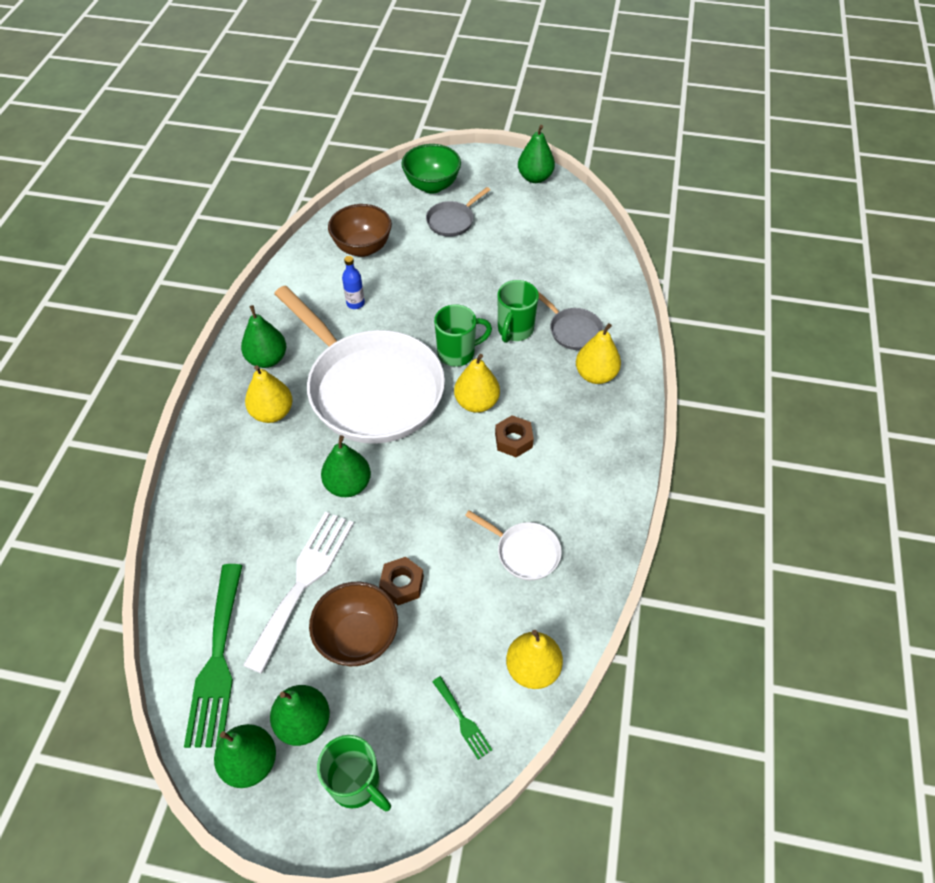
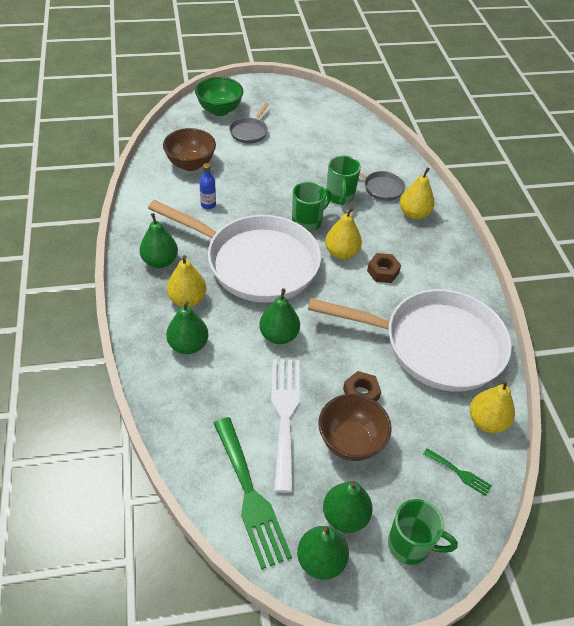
camera: 25 degrees left, 5 degrees down
(524, 552) = (434, 345): white pan -> white pan, size x2.43
(535, 178) = (293, 91): green pear -> green pear (188, 345)

